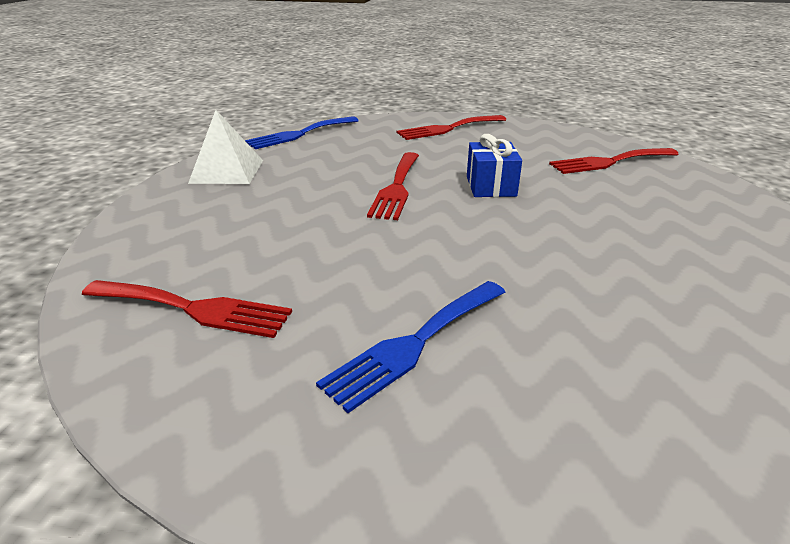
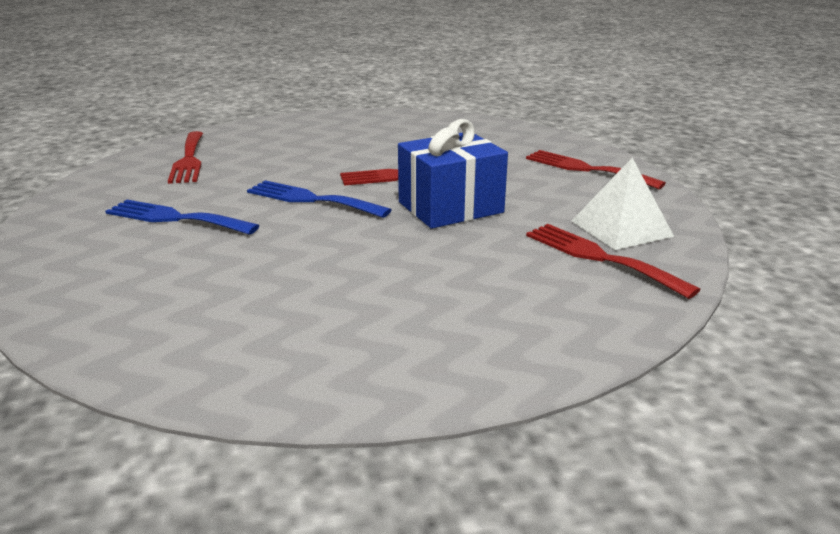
camera: 65 degrees right, 5 degrees down
(227, 171) = (377, 122): white pyramid -> white pyramid (621, 228)
(299, 134) = (482, 123): blue fork -> blue fork (311, 199)
(490, 186) = (450, 207): blue gift -> blue gift, size x1.57

